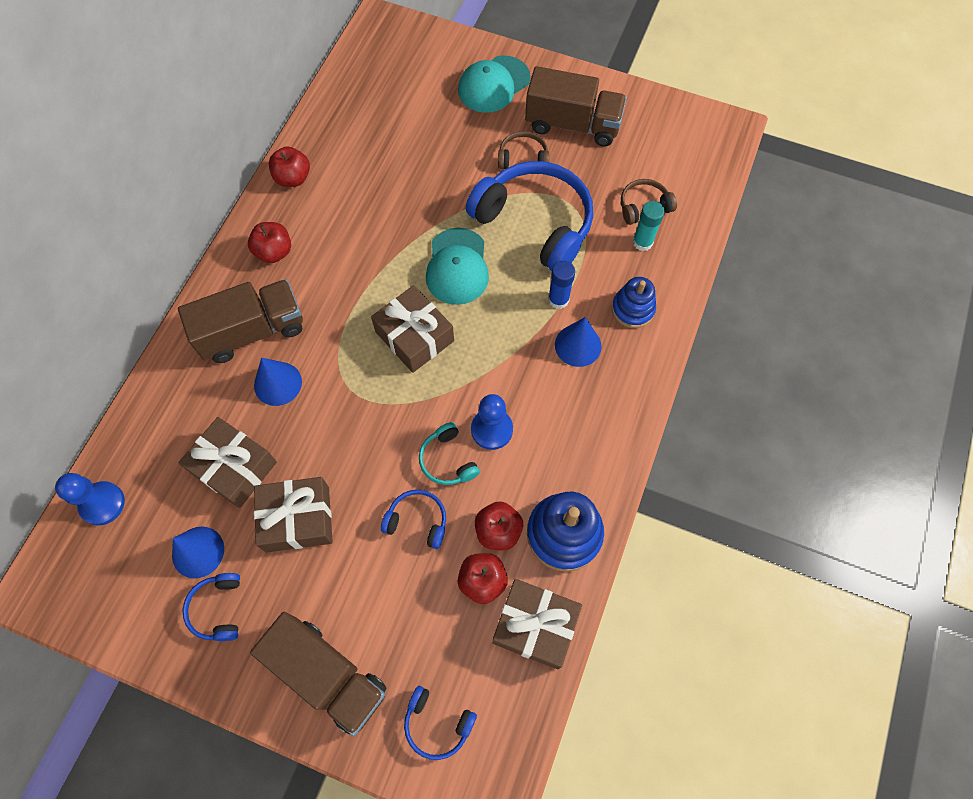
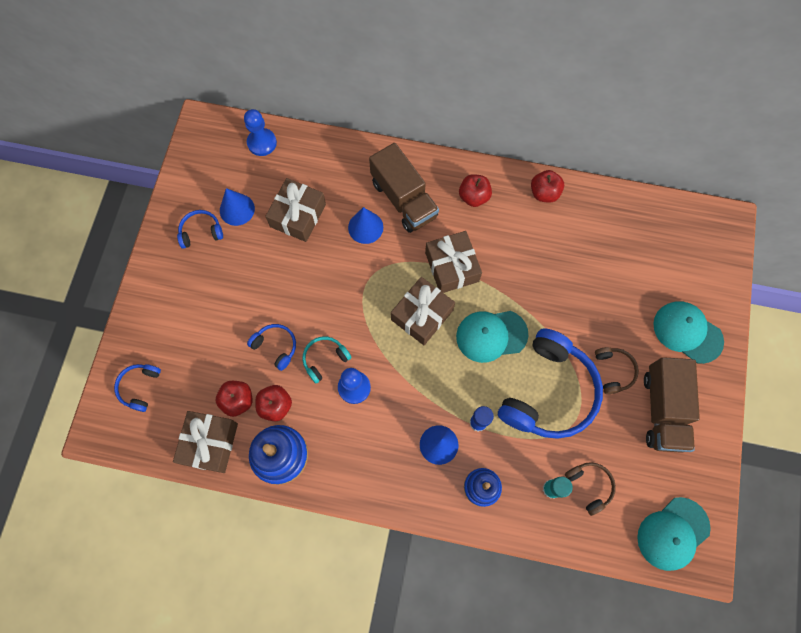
camera: 80 degrees right, 5 degrees up
(297, 519) = (267, 266): brown gift -> brown gift (452, 267)
(328, 675) = (165, 310): brown truck -> none
(417, 521) = (276, 346): blue headphones -> blue headphones turned 60 degrees counterclockwise
(699, 146) = (673, 533): none -> turquoise cap

